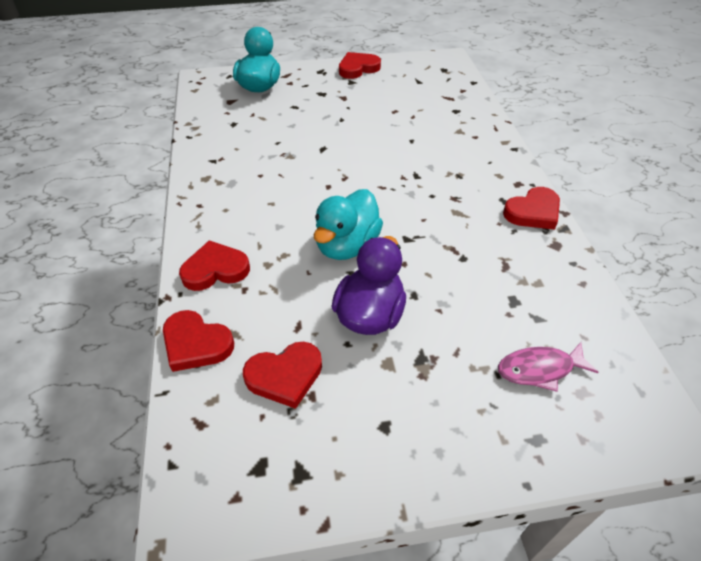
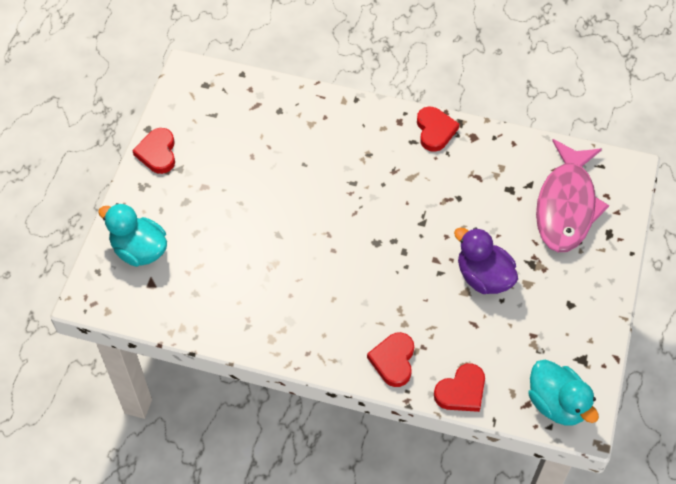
camera: 65 degrees left, 10 degrees up
(285, 376) = (512, 345): red heart -> none
(347, 246) = (410, 264): turquoise duck -> turquoise duck (557, 404)
(539, 369) = (566, 206): pink fish -> pink fish, size x2.08

